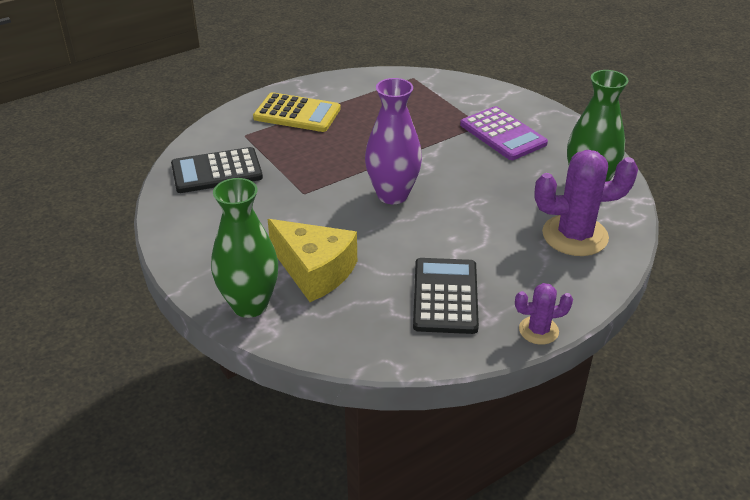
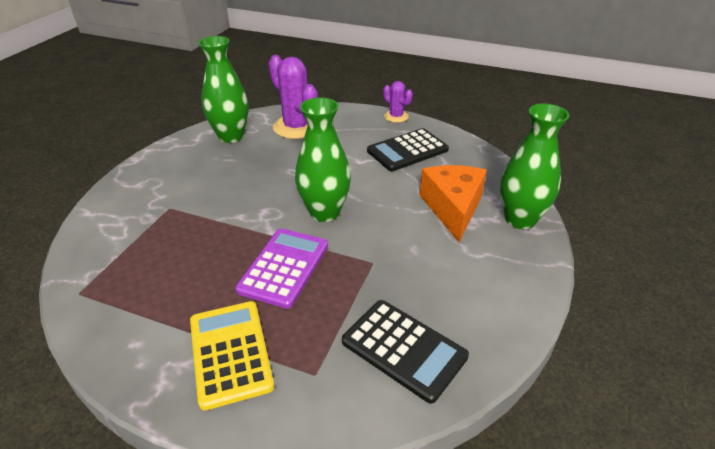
camera: 125 degrees left, 0 degrees up
(314, 271) = (452, 208): yellow cheese -> orange cheese
(392, 195) = (324, 212): purple vase -> green vase
(503, 134) = (179, 191): purple calculator -> purple calculator (284, 267)

